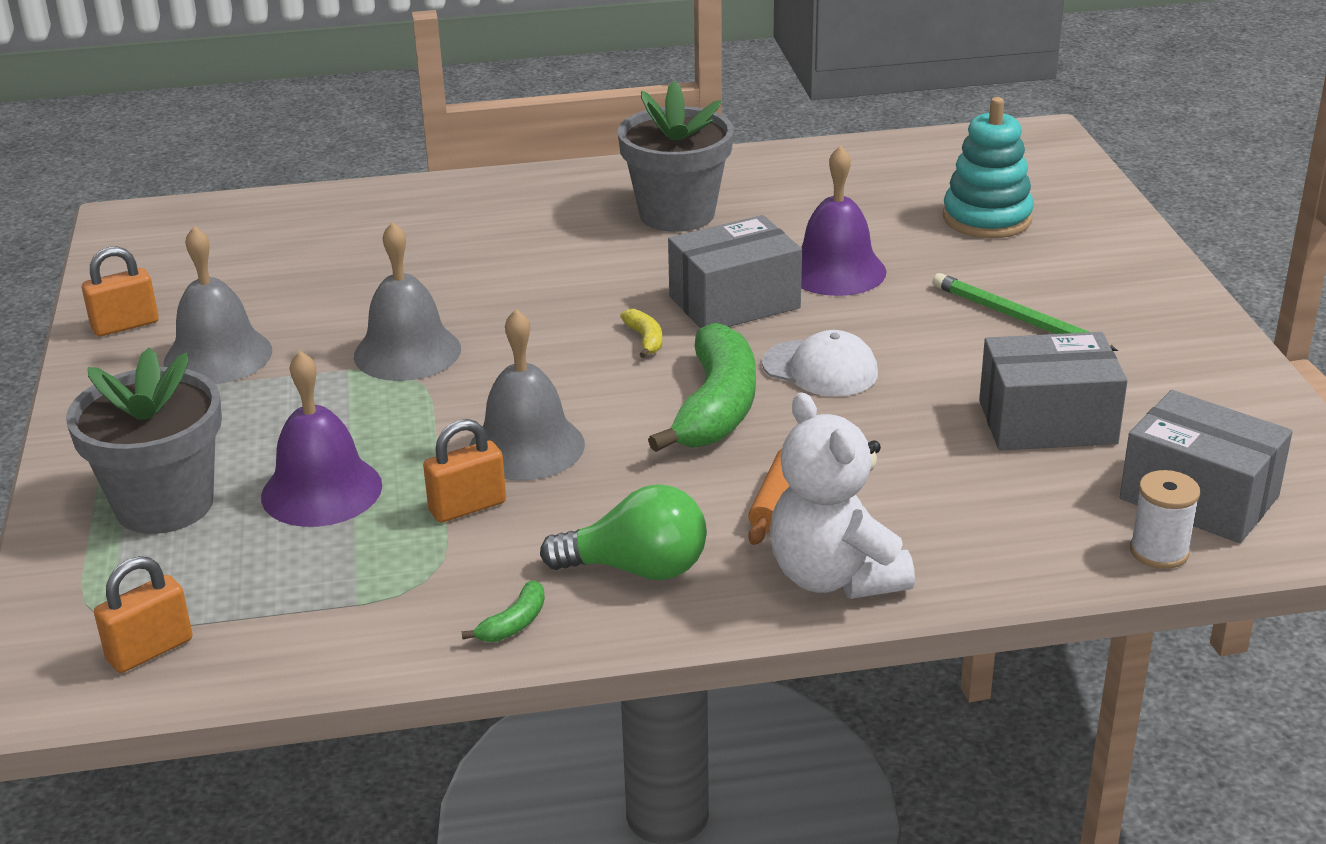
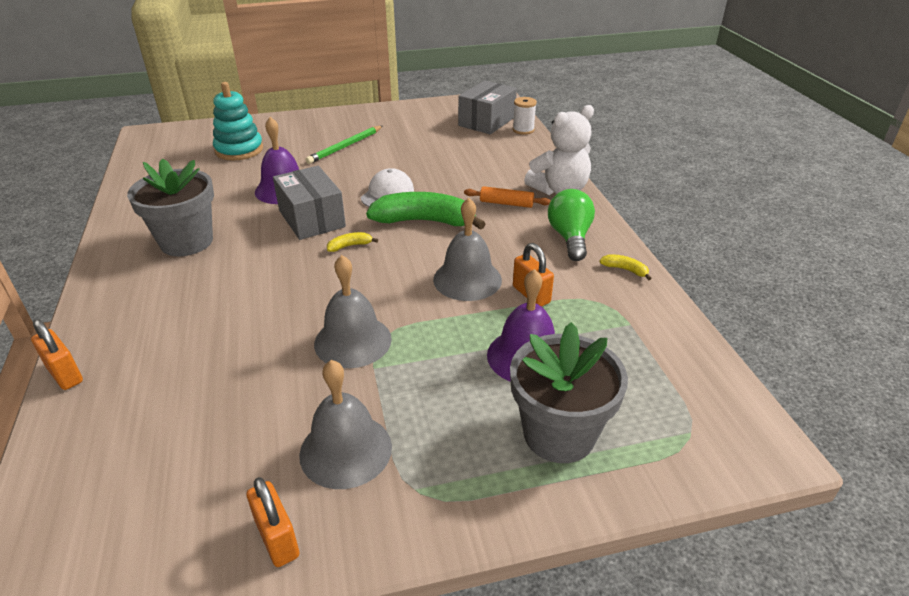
camera: 95 degrees left, 5 degrees up
(150, 650) = (709, 403): orange padlock -> orange padlock (65, 374)
(514, 623) = (625, 270): green banana -> yellow banana
(1047, 422) = (435, 144): grey box -> none

